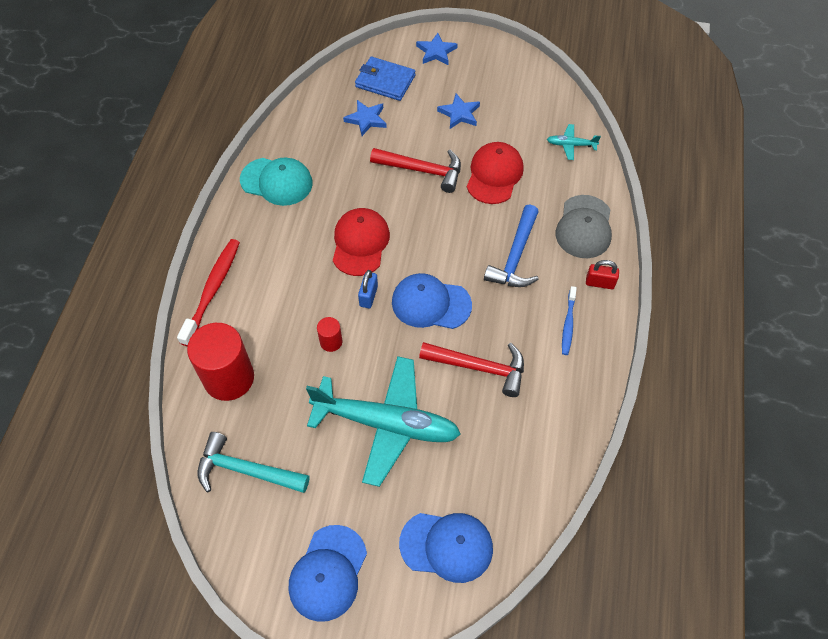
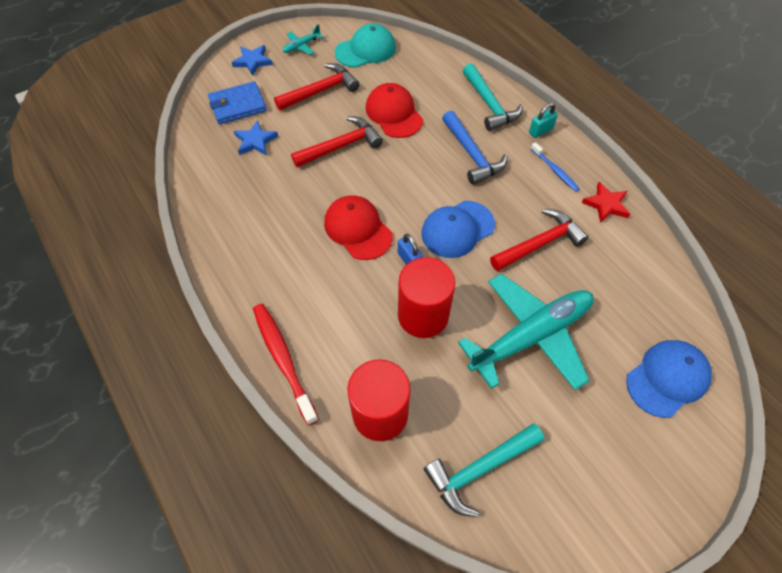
camera: 45 degrees left, 0 degrees up
(277, 181) = (237, 236): turquoise cap -> turquoise cap (366, 50)
(328, 573) = (625, 479): blue cap -> none
(331, 342) = (423, 315): red cylinder -> red cylinder, size x2.19
(459, 113) = (320, 91): blue star -> red hammer
(571, 145) = (419, 60): turquoise plane -> turquoise plane (302, 46)
(575, 386) = (606, 204): none -> red star
(584, 227) = (489, 104): grey cap -> turquoise hammer
(599, 283) = (540, 131): red padlock -> turquoise padlock

